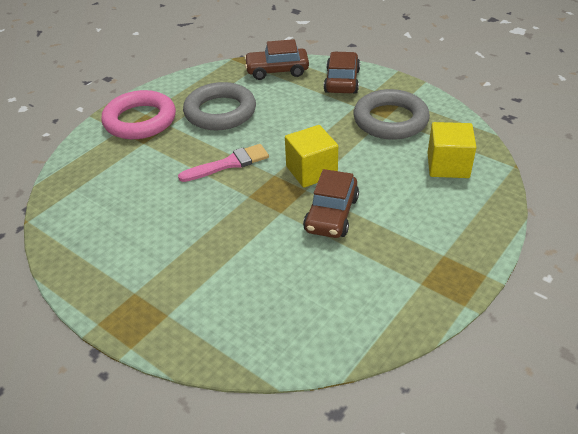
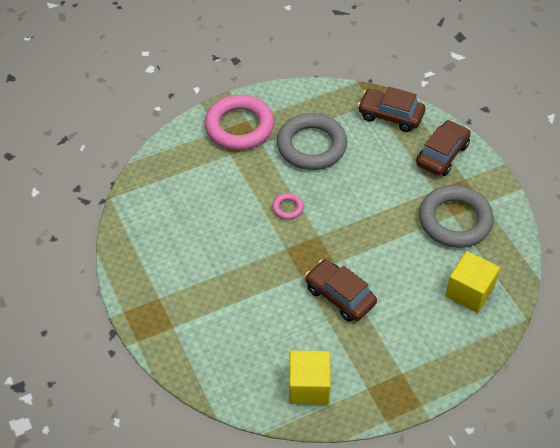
camera: 25 degrees right, 10 degrees up
(228, 164) = (287, 208): pink brush -> pink ring
(311, 171) = (350, 246): yellow cube -> yellow cube (309, 387)
(331, 214) = (340, 296): brown car -> brown car turned 90 degrees clockwise

